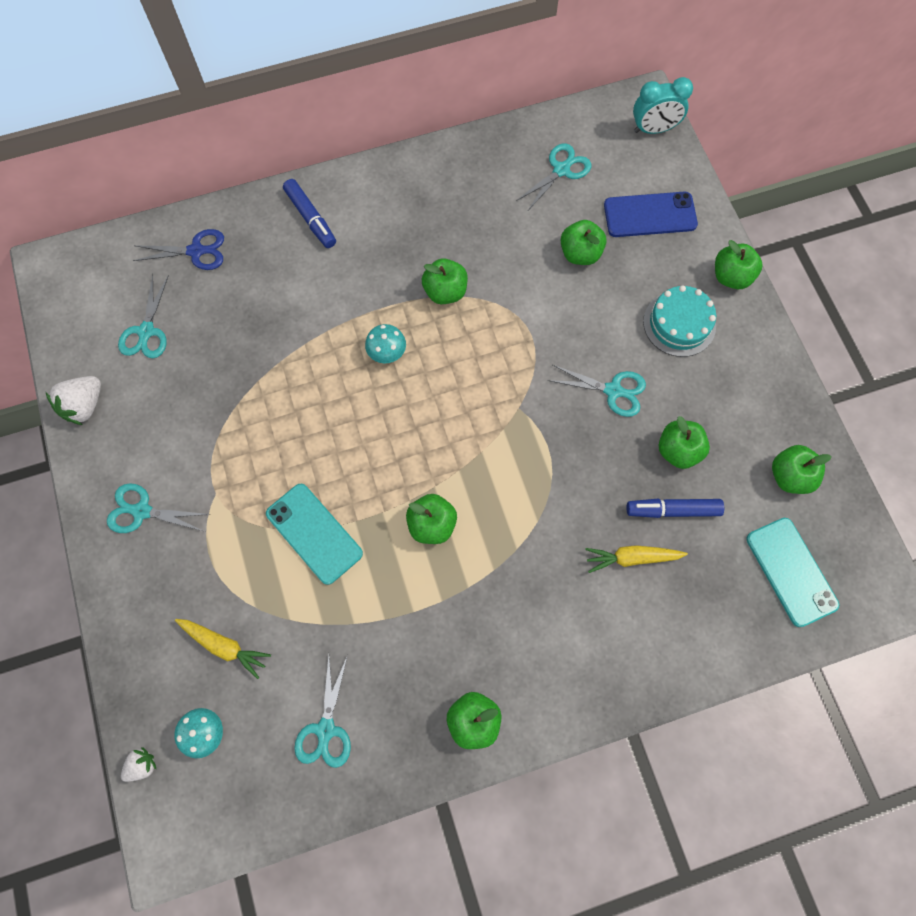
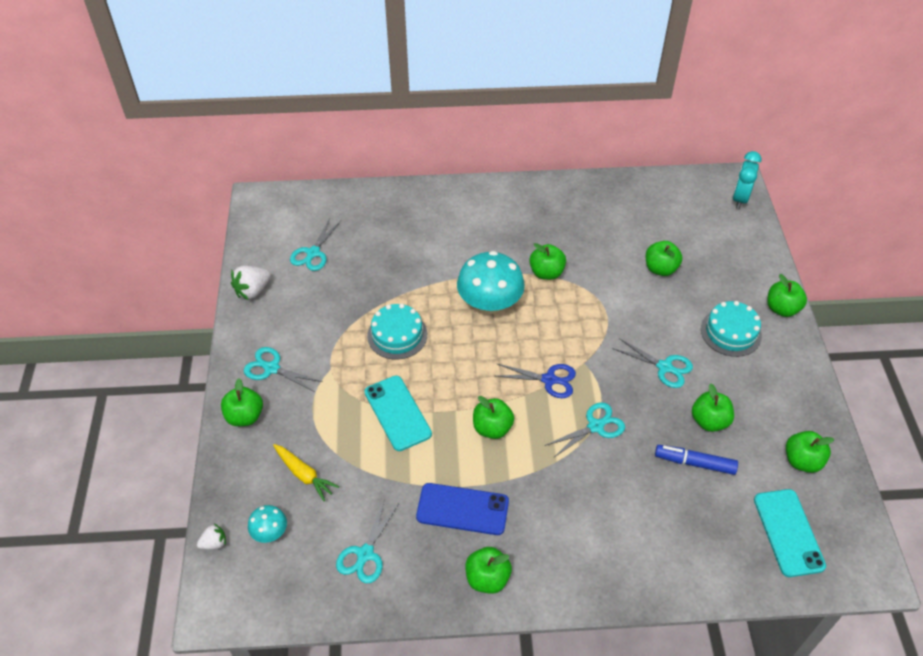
camera: 15 degrees right, 20 degrees down
(128, 586) = (245, 416): none -> green apple
(196, 251) = (365, 210): blue scissors -> blue scissors (549, 380)
(285, 425) = (397, 335): none -> turquoise cake
(311, 218) = (457, 205): blue marker -> none
(387, 352) = (489, 303): turquoise mushroom -> turquoise mushroom, size x2.06
(561, 170) = (659, 211): turquoise scissors -> turquoise scissors (595, 426)
(632, 558) = (651, 490): yellow carrot -> none
(650, 215) = (723, 254): blue phone -> blue phone (462, 509)
(653, 129) = (740, 198): turquoise clock -> turquoise clock turned 105 degrees clockwise

